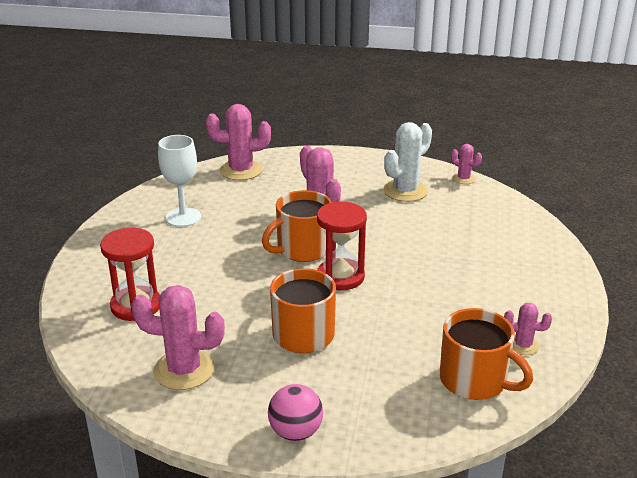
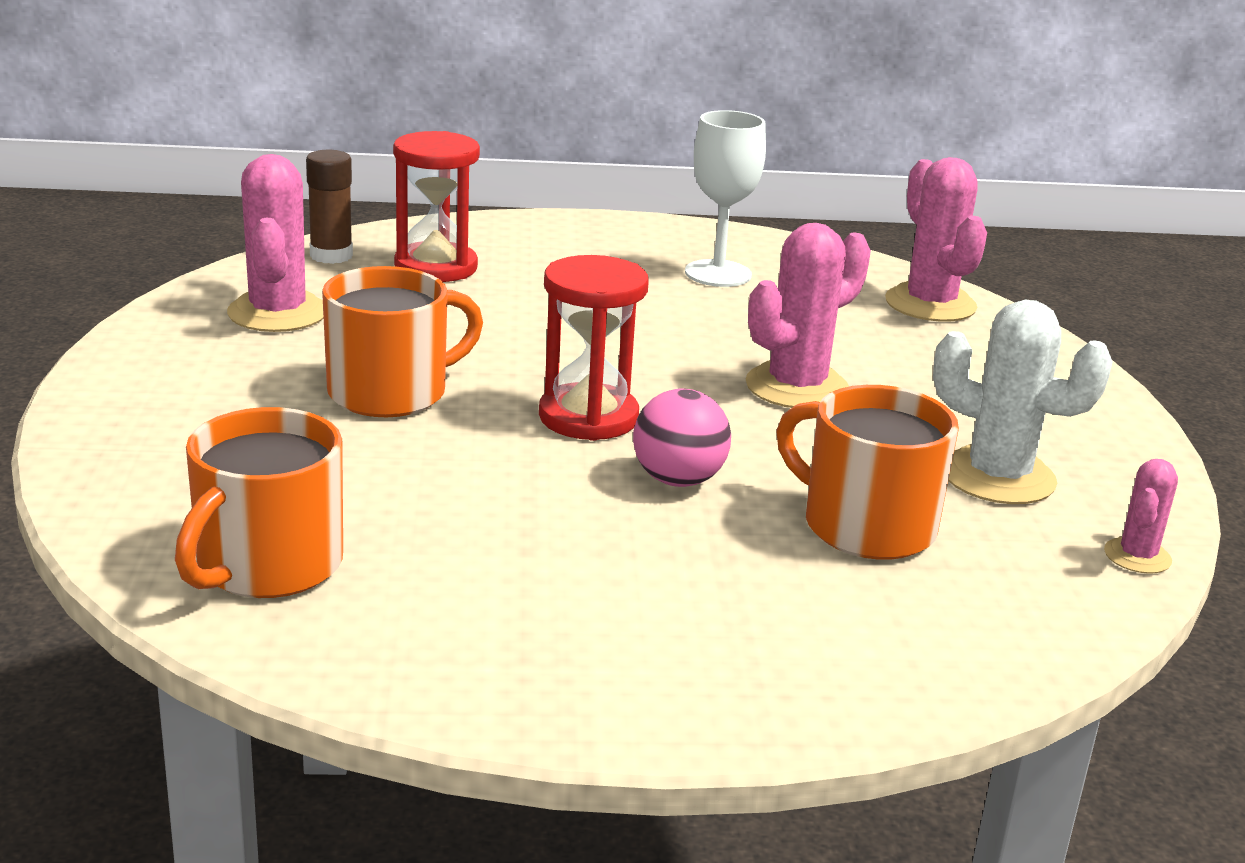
camera: 75 degrees right, 5 degrees down
(99, 345) = (331, 255): none -> brown glue stick
(295, 432) = (125, 402): pink ball -> pink ball (678, 480)
(302, 249) = (669, 377): orange mug -> orange mug (865, 526)
(523, 345) = (399, 629): pink cactus -> none

